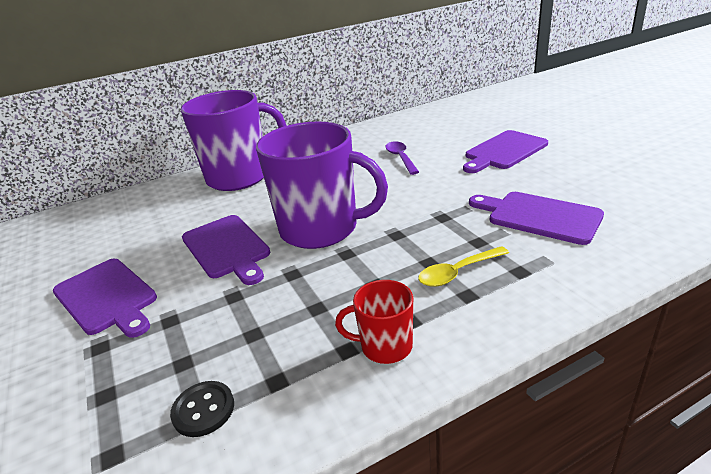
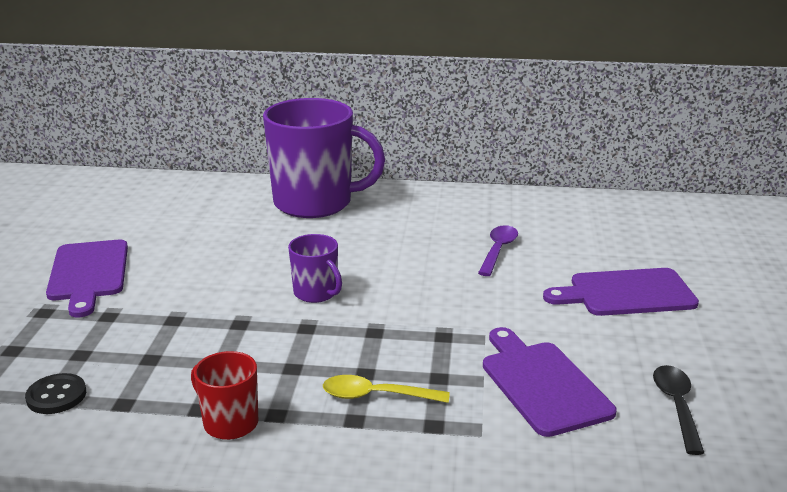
camera: 30 degrees right, 5 degrees down
(227, 248) = (218, 273): purple cutting board -> none
(321, 229) = (316, 293): purple mug -> purple mug, size x0.47
(619, 194) = (676, 406): none -> black spoon

